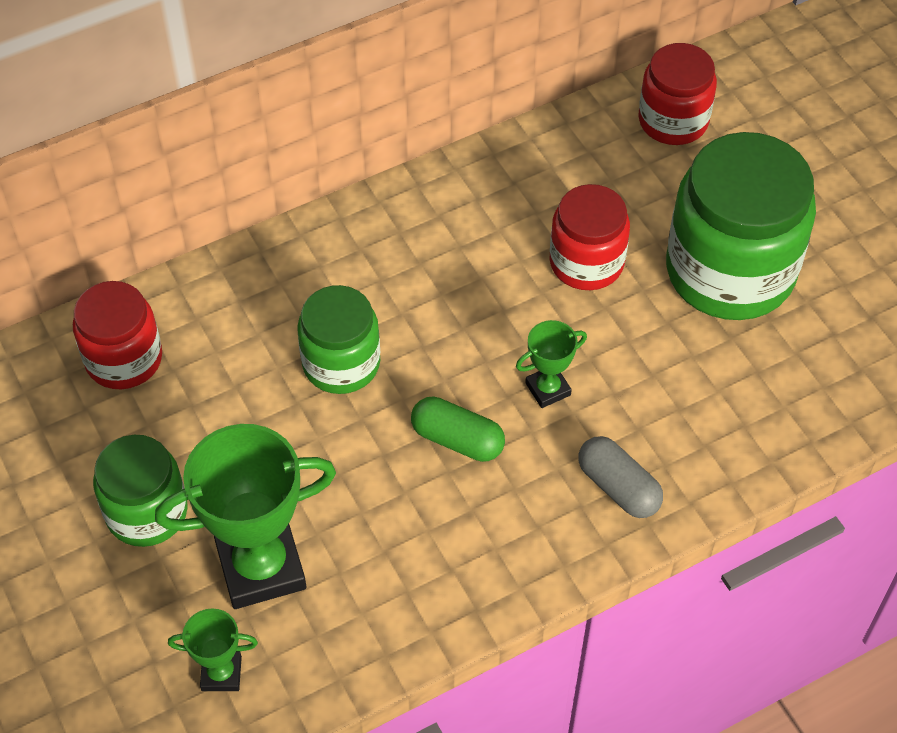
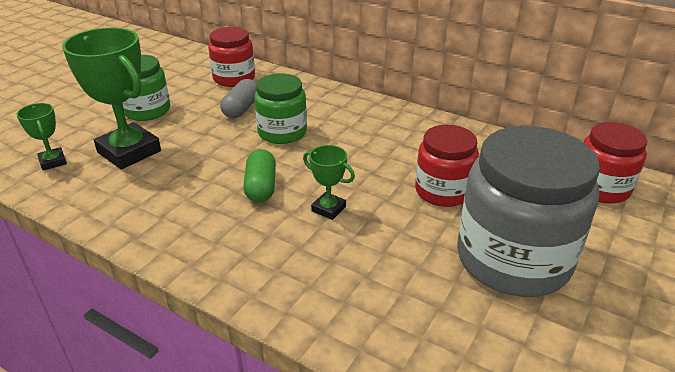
camera: 60 degrees right, 20 degrees down
(618, 487) = (273, 268): grey capsule -> grey capsule (241, 109)
(730, 271) = (513, 259): green jar -> grey jar

